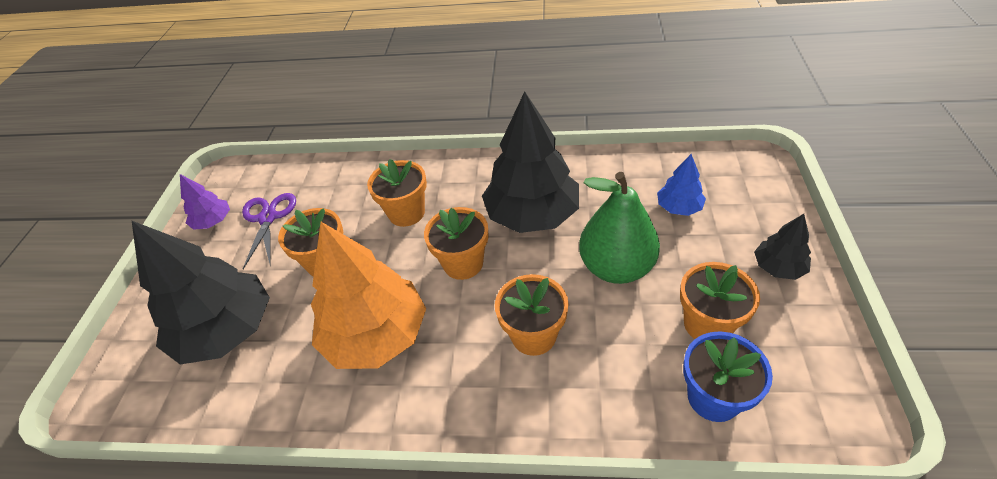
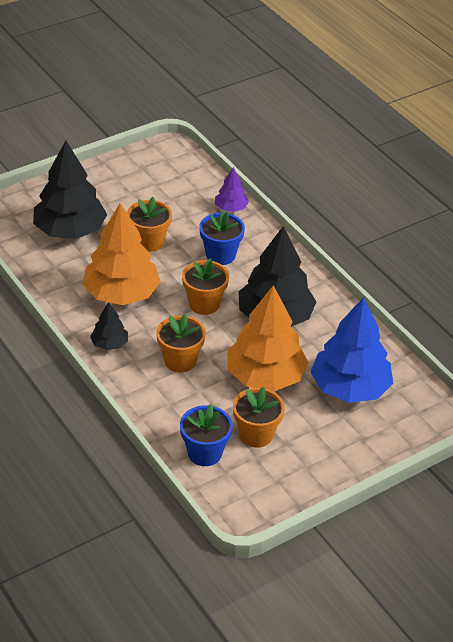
camera: 45 degrees right, 5 degrees down
(213, 221) = (132, 170): purple tree -> purple tree (231, 208)
(268, 218) = (157, 193): purple scissors -> none
(406, 213) = (220, 255): orange flower pot -> blue flower pot
(616, 267) = (265, 376): green pear -> orange tree
(678, 207) = (349, 388): blue tree -> blue tree, size x2.10
(778, 267) = (335, 455): black tree -> black tree (109, 344)

